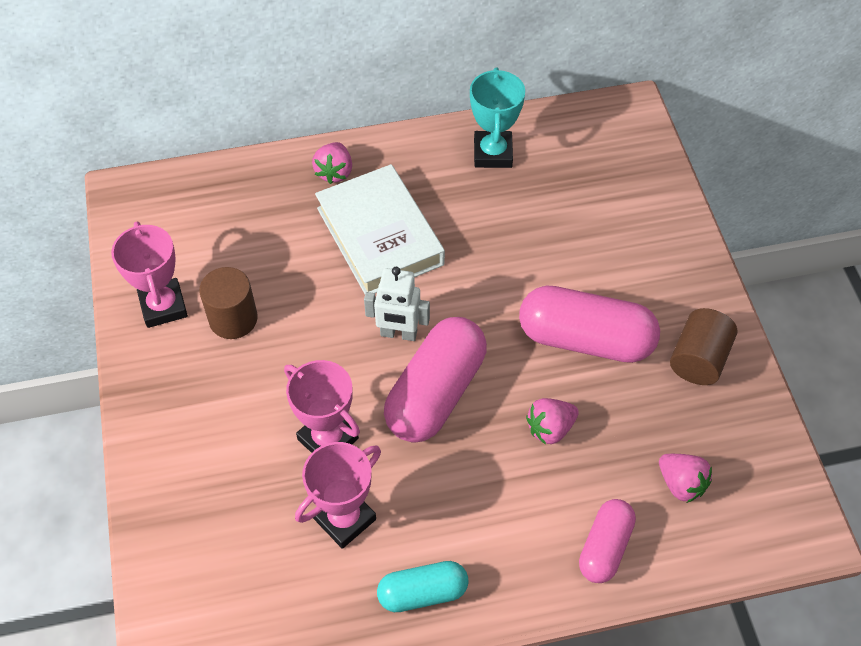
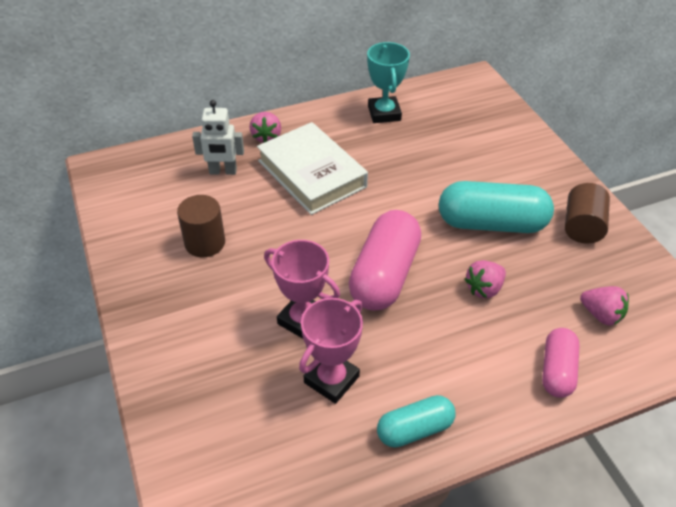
camera: 10 degrees left, 10 degrees down
(163, 306) = (144, 240): pink trophy -> none
(398, 334) = (343, 237): white robot -> white robot (223, 171)
(585, 339) = (491, 224): pink capsule -> turquoise capsule

